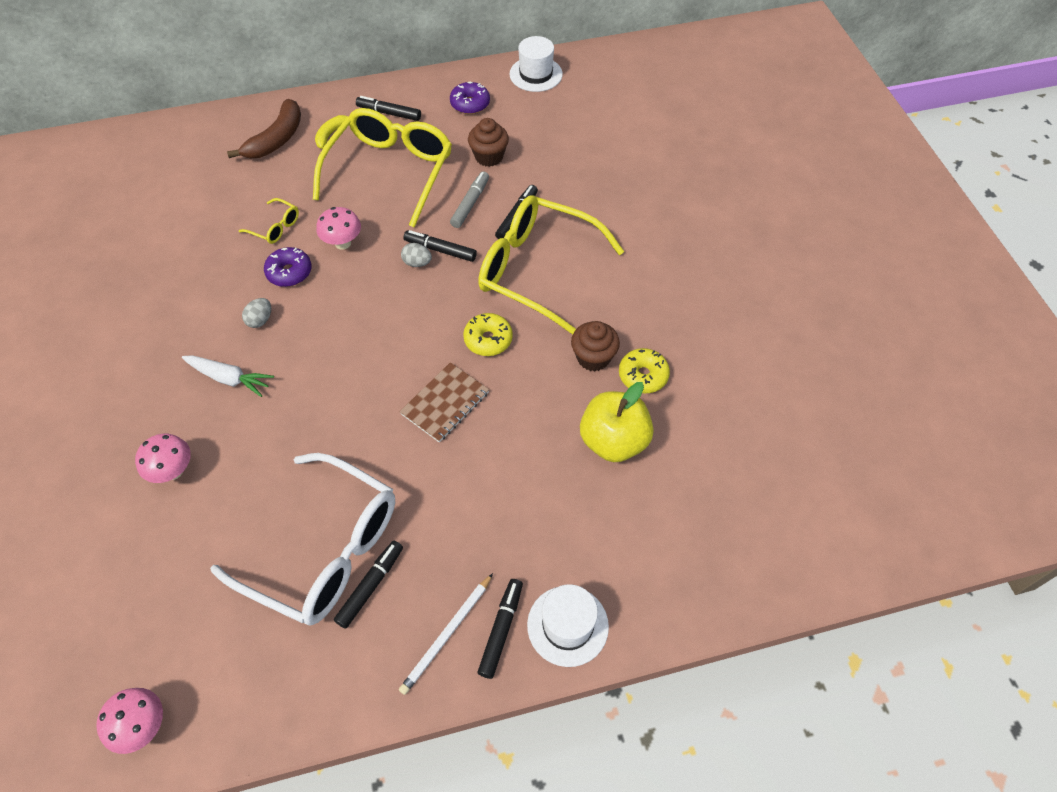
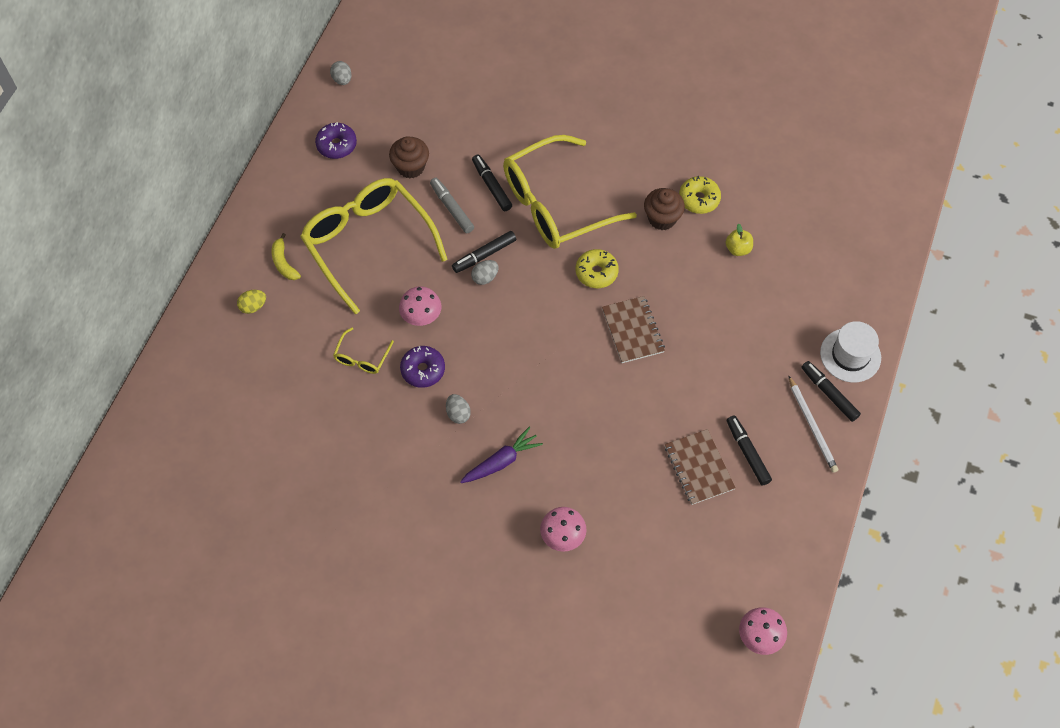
camera: 55 degrees left, 5 degrees up
(229, 378) = (502, 461): white carrot -> purple carrot
(275, 227) = (362, 357): yellow glasses -> yellow glasses turned 135 degrees clockwise
(277, 139) = (253, 306): brown banana -> yellow egg
(323, 549) = (699, 468): white glasses -> brown notebook
(389, 113) = (295, 208): black marker -> none
(536, 74) = (342, 80): white hat -> grey egg
(613, 441) = (738, 249): yellow apple -> yellow apple, size x0.48

